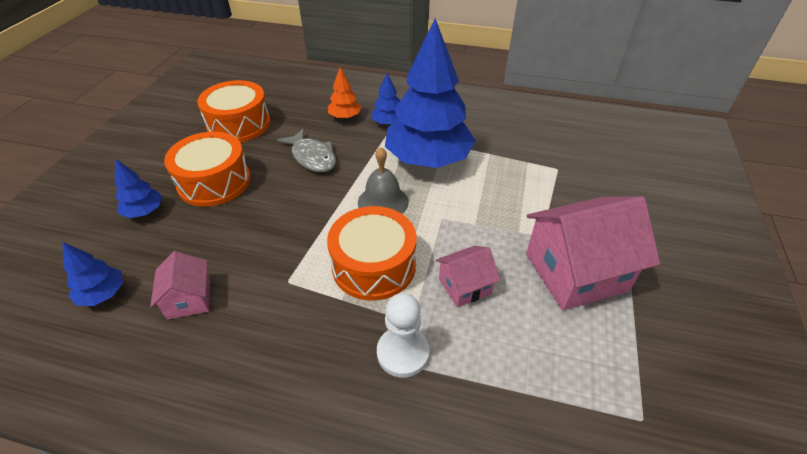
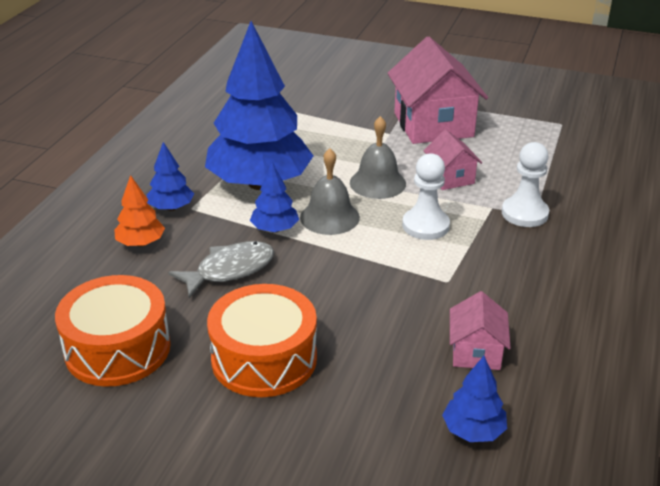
camera: 85 degrees left, 10 degrees down
(144, 211) = (319, 423): blue tree -> blue tree (275, 229)
(189, 299) = (476, 352): pink house -> pink house turned 75 degrees counterclockwise
(374, 265) = (425, 226): orange drum -> white pawn
(443, 230) = (377, 183): none -> grey bell

